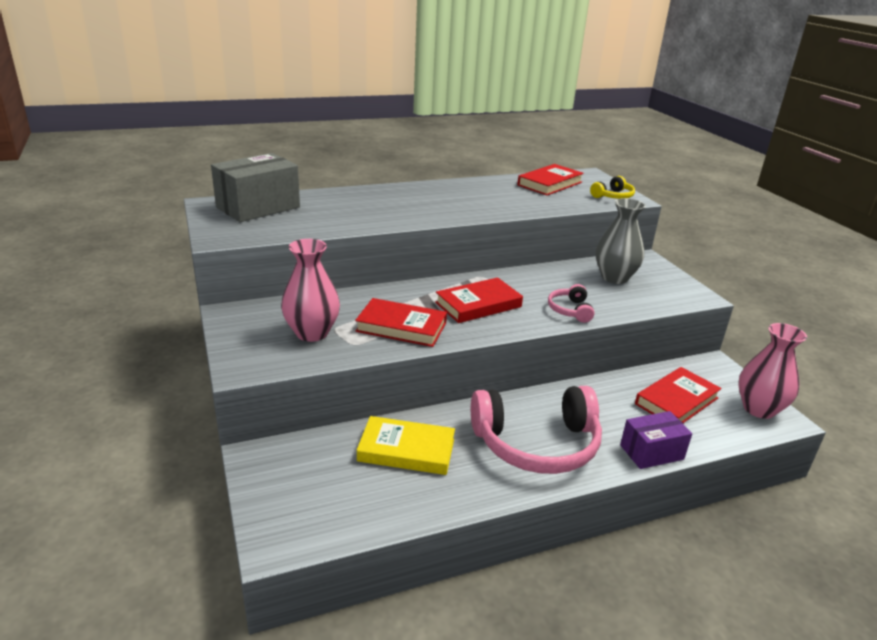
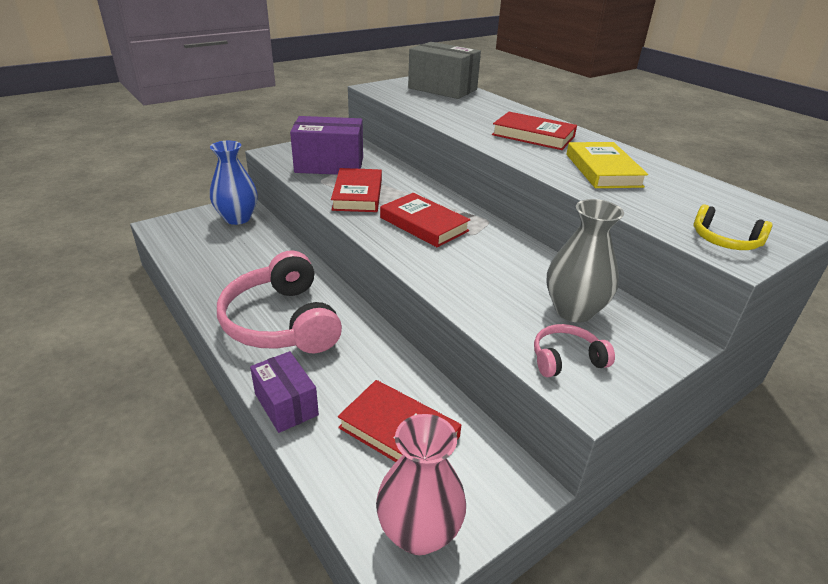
camera: 75 degrees right, 5 degrees up
(295, 462) = (237, 218): none -> blue vase
(312, 333) = (329, 165): pink vase -> purple box
(406, 450) = (259, 257): yellow book -> yellow book (603, 170)
(550, 184) = (699, 195): red book -> red book (533, 136)
(570, 310) = (452, 278): pink headphones -> pink headphones (566, 359)

